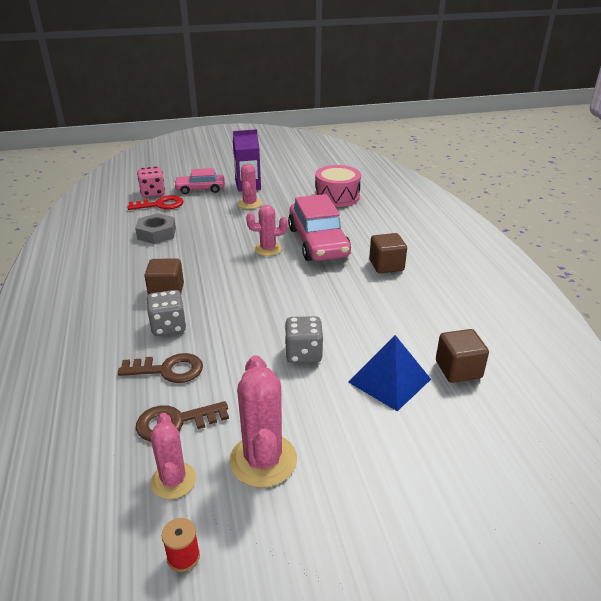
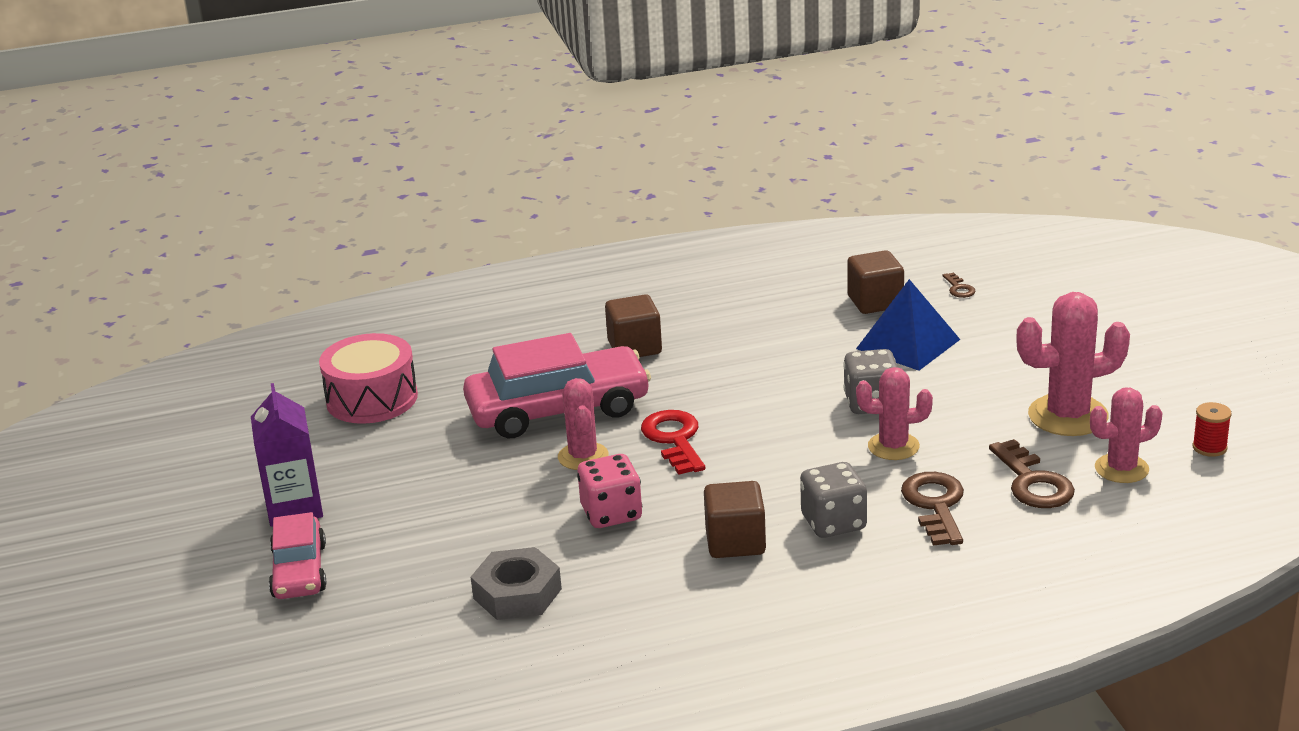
camera: 90 degrees left, 5 degrees down
(153, 193) = (305, 639): pink dice -> pink dice (611, 513)
(160, 205) = (376, 615): red key -> red key (674, 439)
(249, 204) = (389, 496): pink cactus -> pink cactus (893, 446)
(490, 422) = (959, 288): none -> brown key

